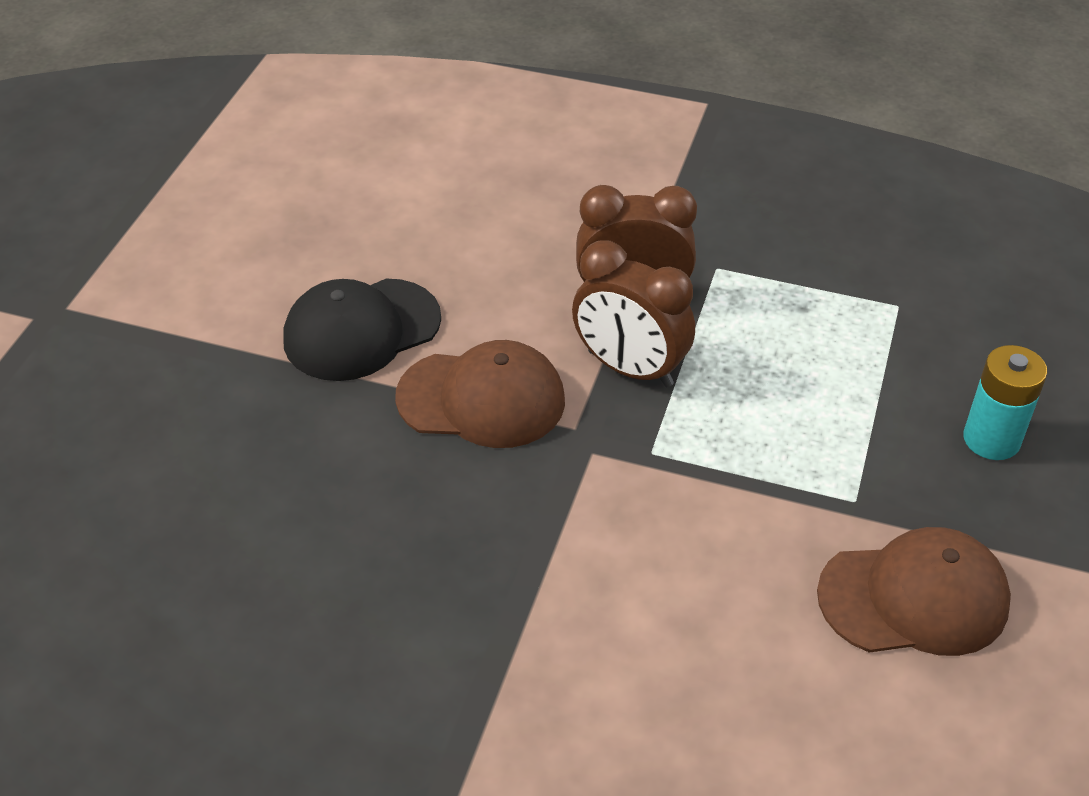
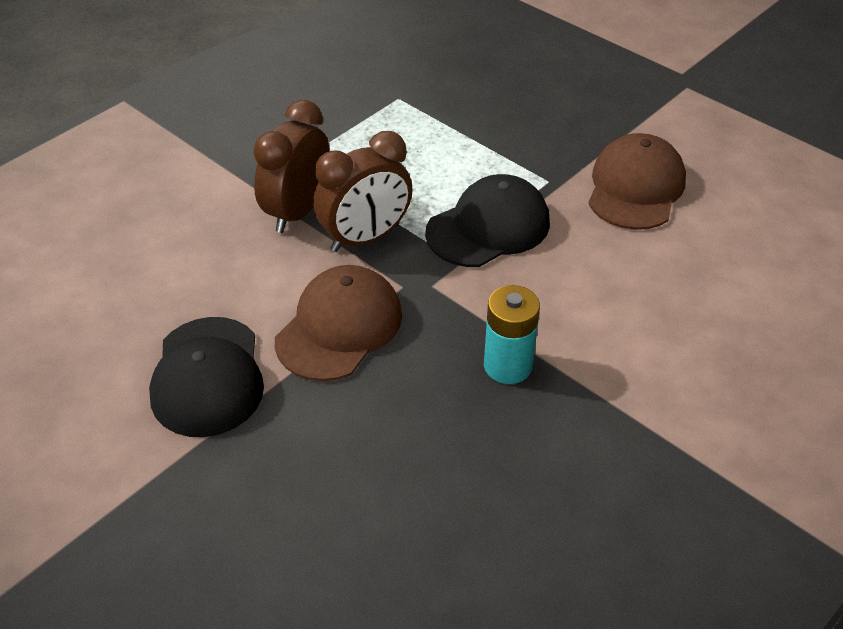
camera: 65 degrees left, 0 degrees up
(724, 469) = (488, 227): none -> black cap
(991, 439) = (533, 109): turquoise battery -> turquoise battery (508, 365)

